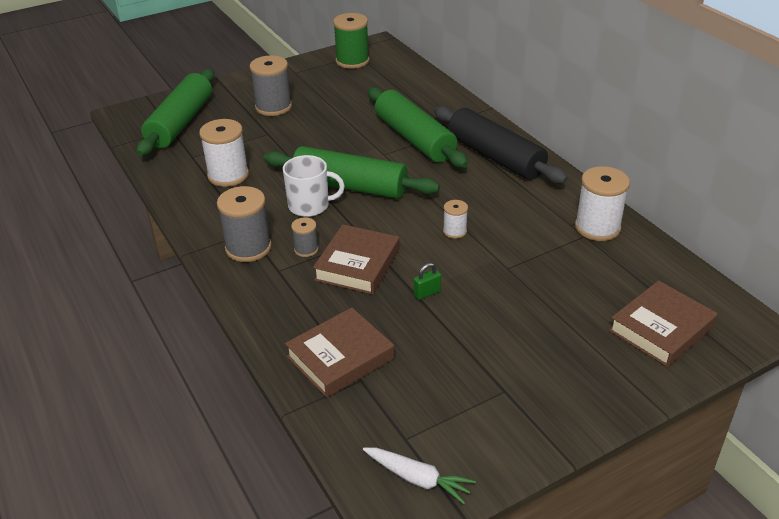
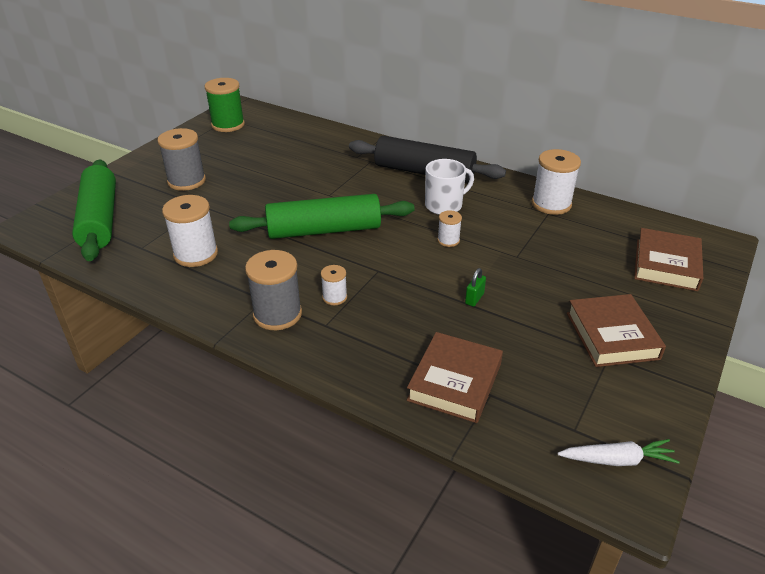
camera: 30 degrees left, 0 degrees up
(306, 249) = (334, 297): grey spool -> white spool
(310, 206) = (302, 258): white mug -> white mug (444, 205)
(357, 265) = (393, 295): brown book -> brown book (612, 335)
(414, 139) = (344, 175): green rolling pin -> none

